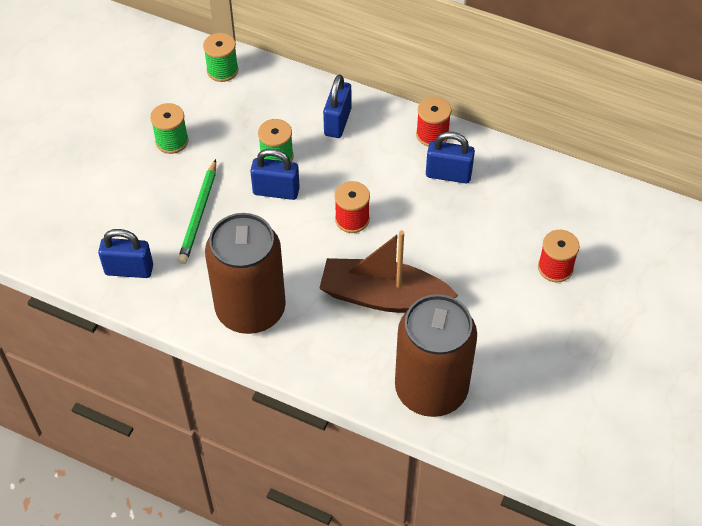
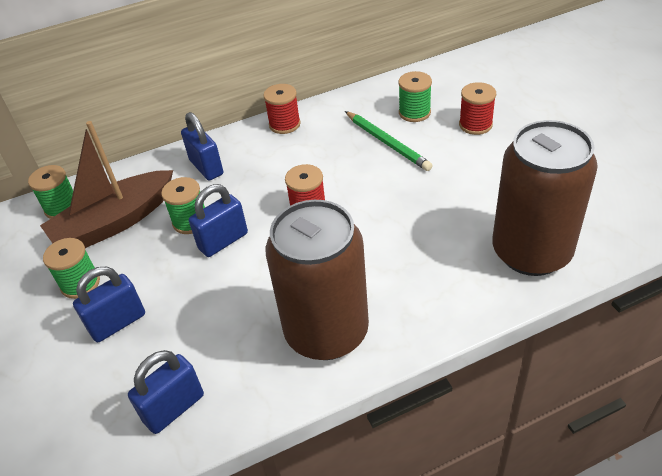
camera: 45 degrees left, 10 degrees down
(199, 214) = (180, 310): green pencil -> green pencil (387, 143)
(383, 296) = (406, 231): brown boat -> brown boat (114, 223)
(448, 174) = (330, 134): blue padlock -> blue padlock (118, 323)
(531, 214) = (414, 113): none -> green spool

